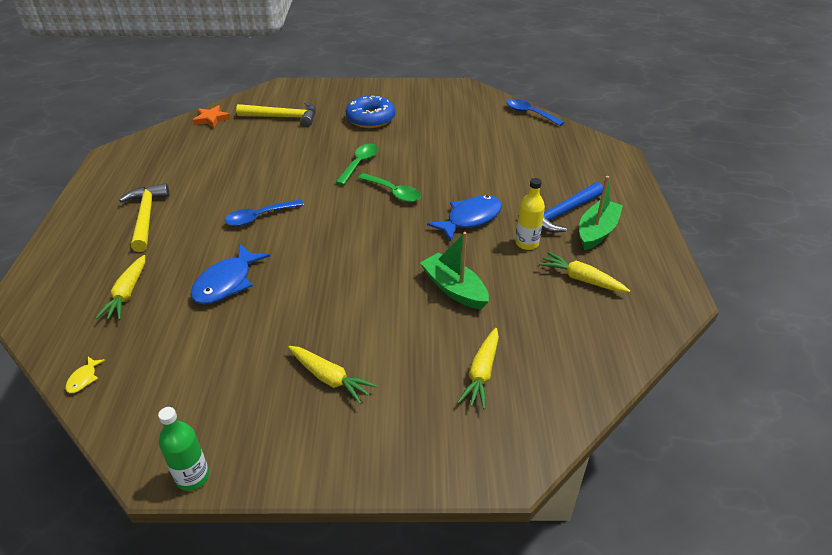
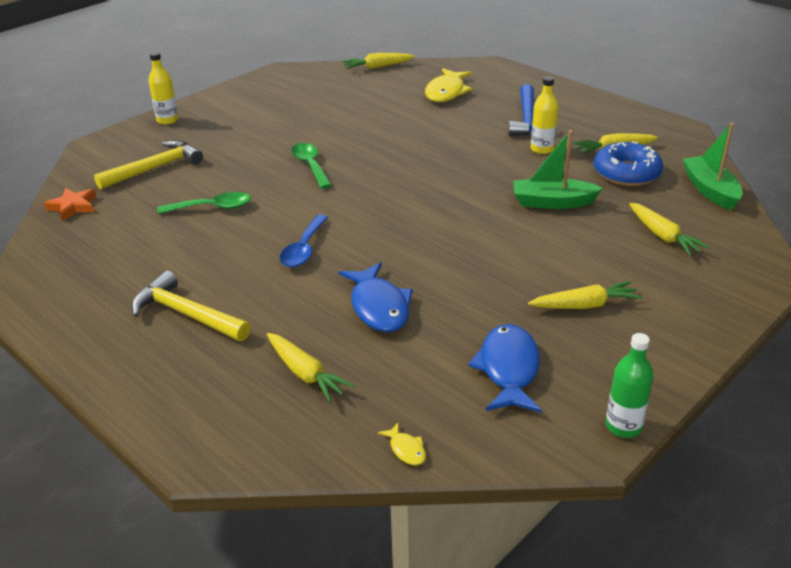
camera: 45 degrees left, 5 degrees down
(341, 89) = (167, 120): none -> yellow bottle
(370, 119) = (248, 129): blue donut -> blue donut (626, 173)
(394, 192) = (383, 170): green spoon -> green spoon (212, 208)
(470, 219) = (475, 155): blue fish -> blue fish (508, 369)
(529, 113) = (377, 67): blue spoon -> yellow carrot
(542, 158) = (446, 92): none -> yellow fish
(597, 231) = (569, 118): green boat -> green boat (710, 190)

